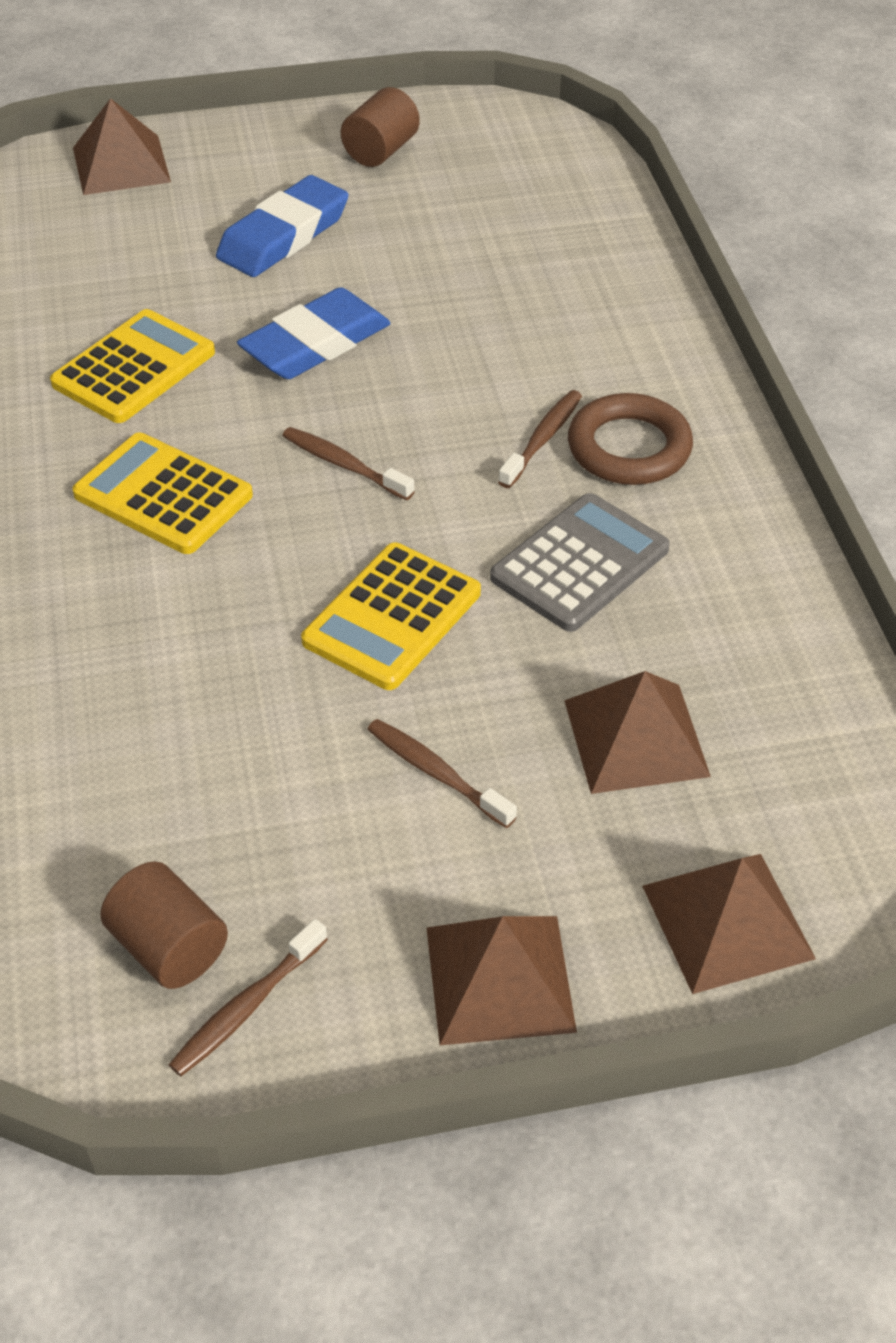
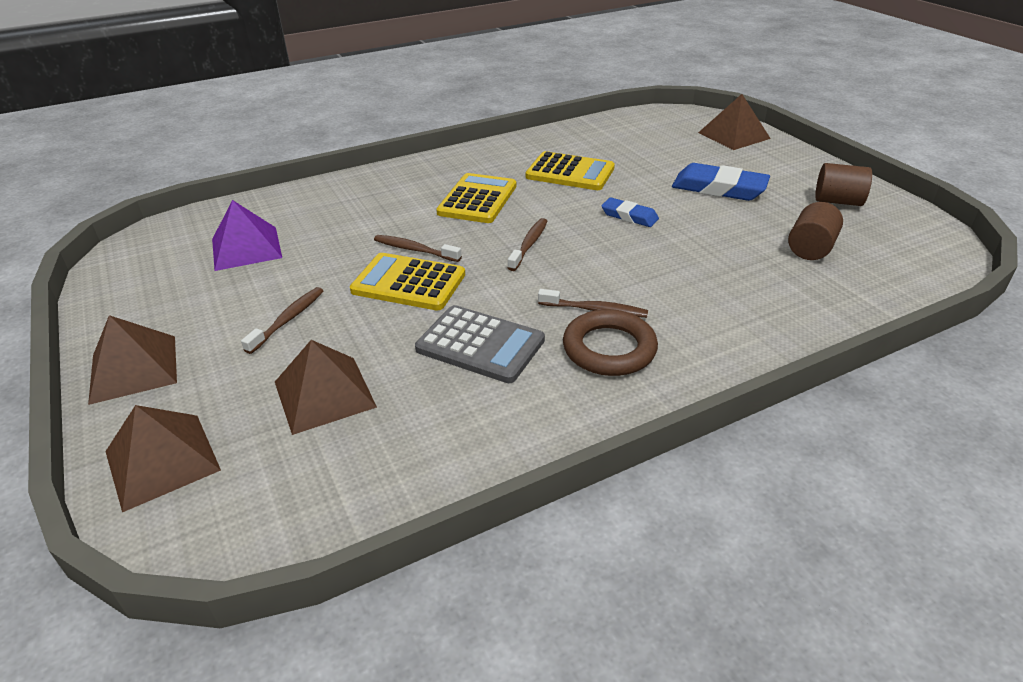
camera: 75 degrees right, 10 degrees down
(169, 830) = (246, 248): none -> purple pyramid
(169, 947) = (173, 263): brown cylinder -> brown cylinder (810, 248)
(246, 1007) = (132, 291): brown toothbrush -> brown toothbrush (414, 250)
(315, 343) = (629, 216): blue eraser -> blue eraser, size x0.58

